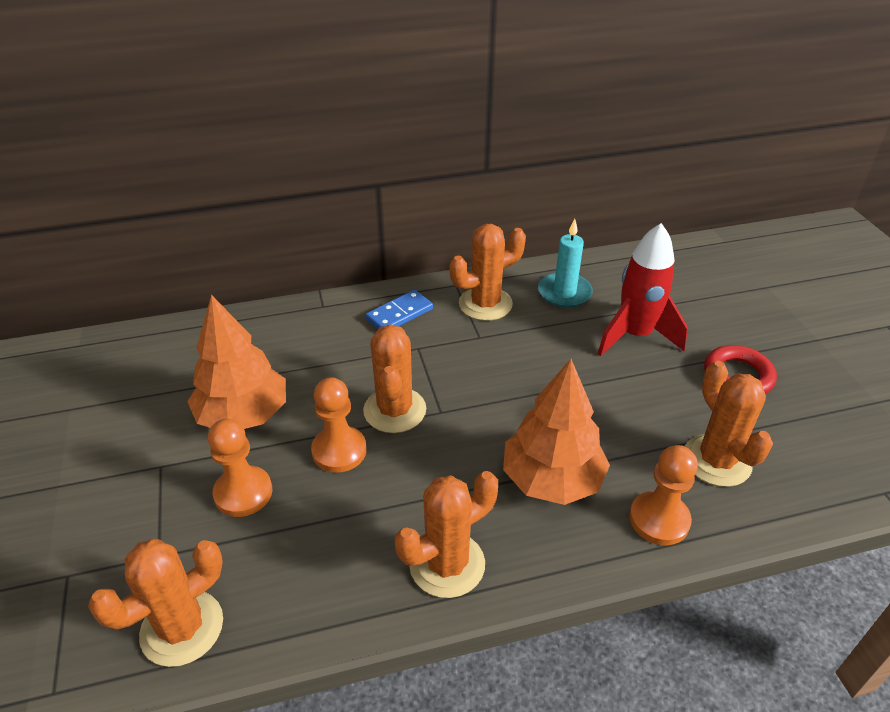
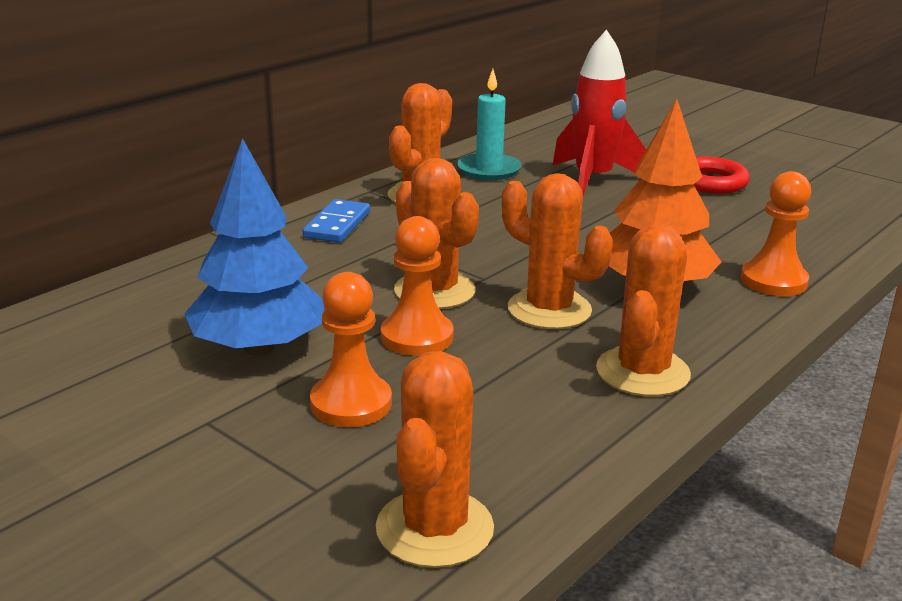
camera: 35 degrees left, 15 degrees down
(243, 415) = (259, 347): orange tree -> blue tree
(716, 460) = (765, 234): orange cactus -> orange cactus (549, 309)

